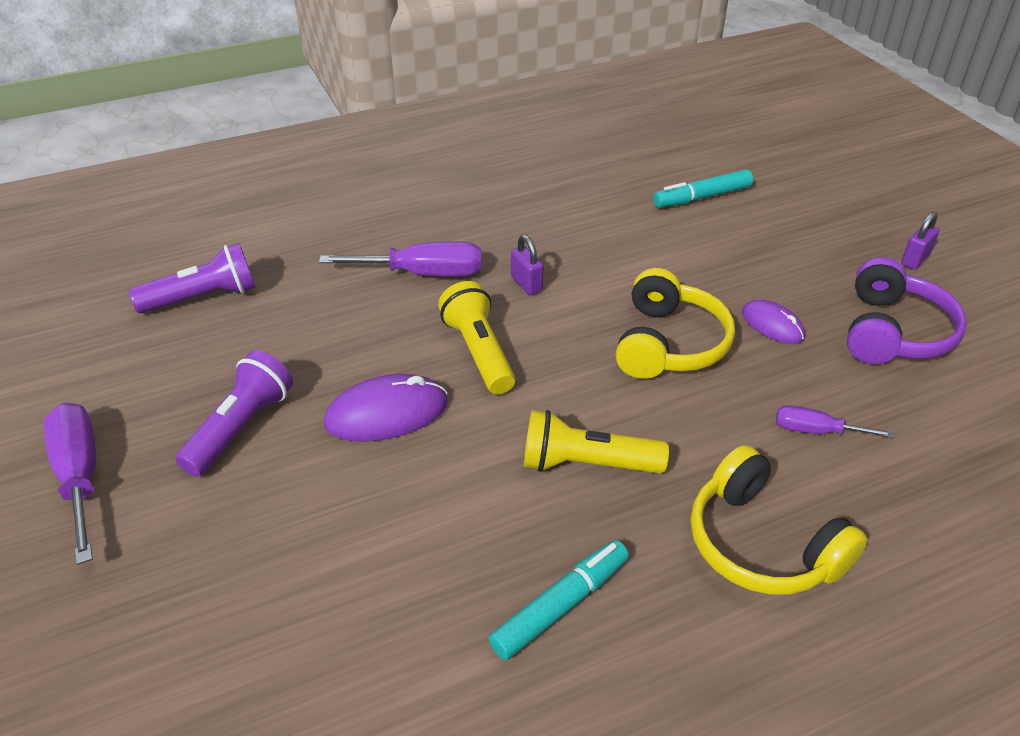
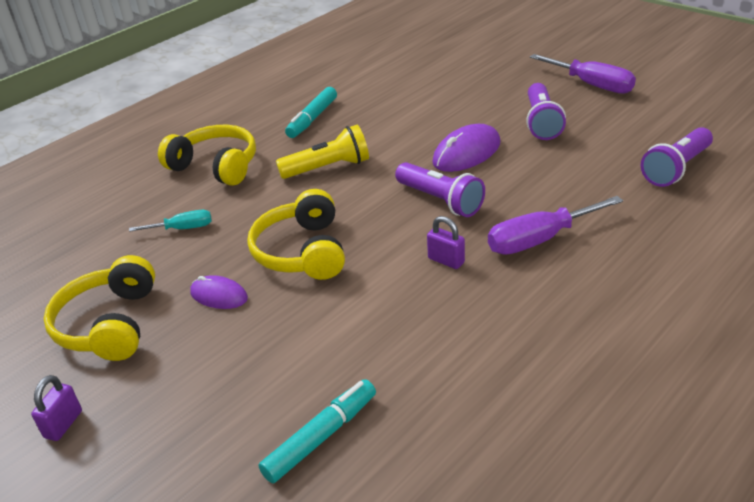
camera: 160 degrees right, 5 degrees down
(478, 352) = (440, 200): yellow flashlight -> purple flashlight
(816, 431) = (183, 228): purple screwdriver -> turquoise screwdriver
(893, 332) = (109, 324): purple headphones -> yellow headphones

